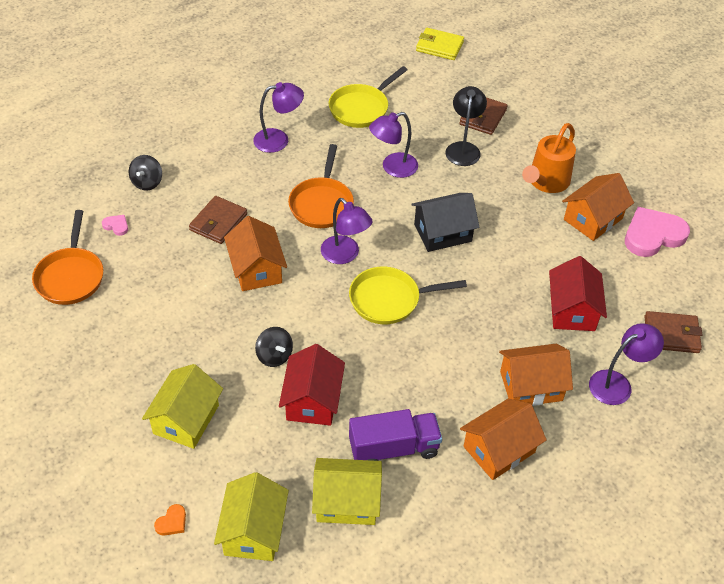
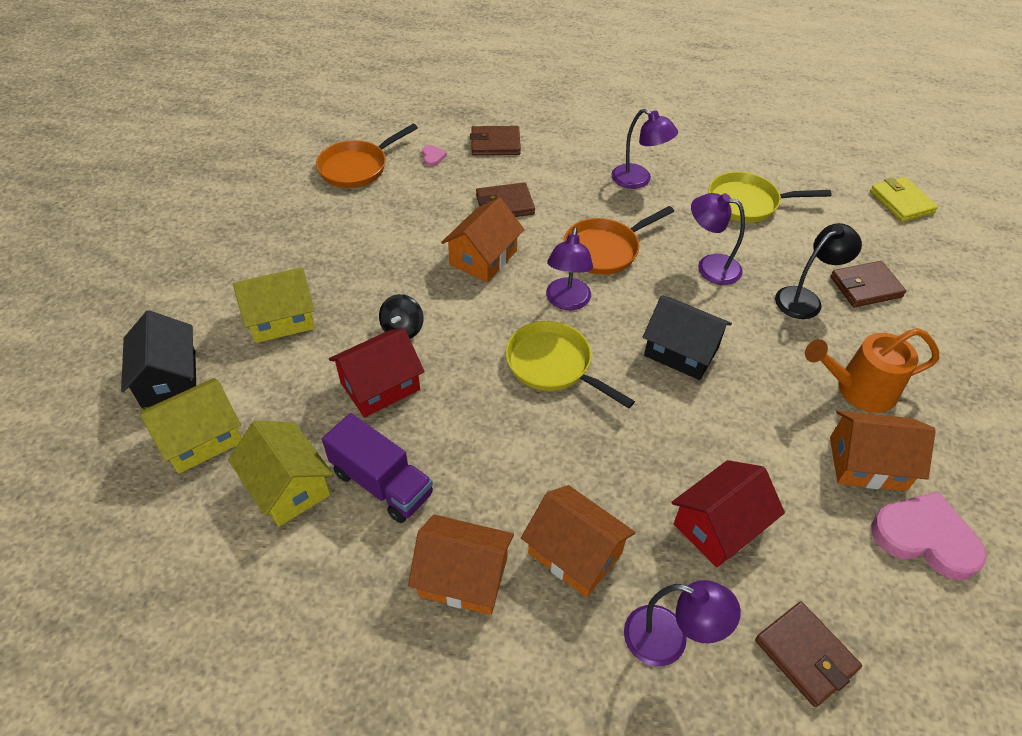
camera: 50 degrees right, 0 degrees up
(147, 182) = (495, 144): black spinning top -> brown wallet
(172, 522) = (169, 378): orange heart -> black house

